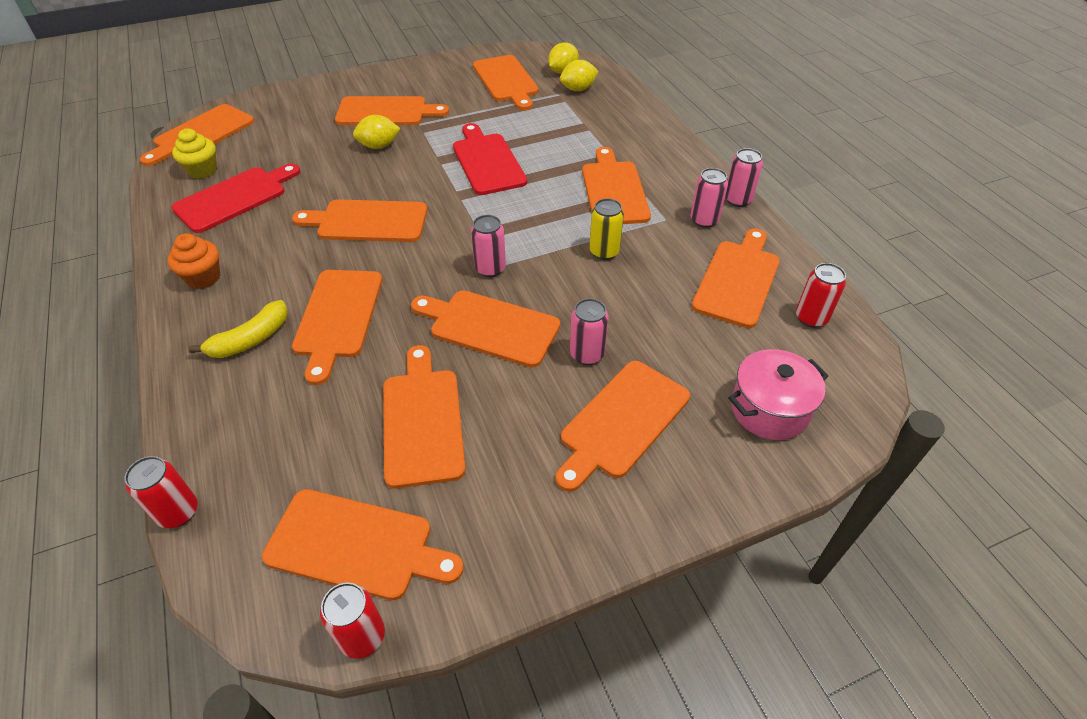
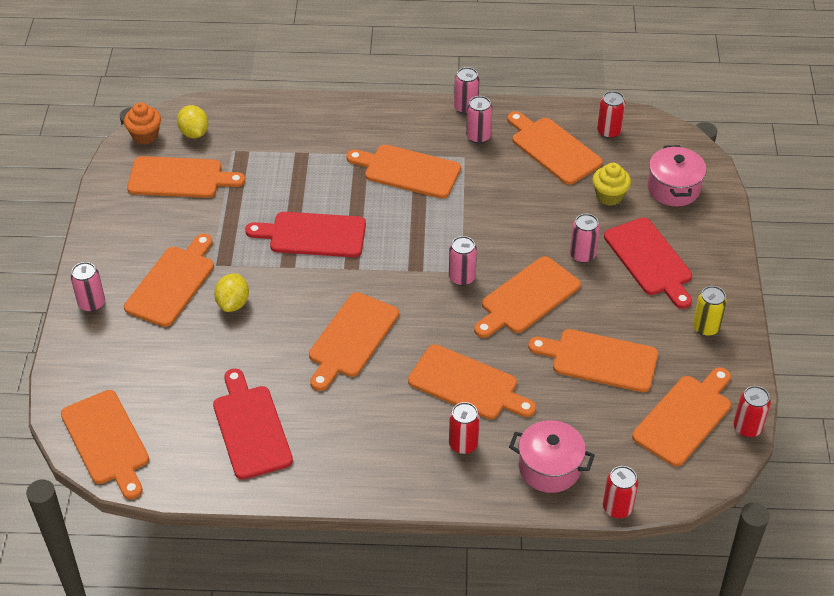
camera: 65 degrees left, 0 degrees up
(202, 170) = (183, 448): yellow cupcake -> yellow cupcake (609, 196)
(203, 277) = (363, 466): orange cupcake -> orange cupcake (145, 135)
(232, 423) = (549, 468): none -> pink pot
(250, 339) = (463, 444): yellow banana -> red can
(345, 86) = (92, 303): none -> pink can
(578, 89) = (235, 134): yellow lemon -> none
(604, 252) = (481, 206): yellow can -> yellow can (705, 327)
(622, 422) = (650, 260): orange cutting board -> red cutting board

